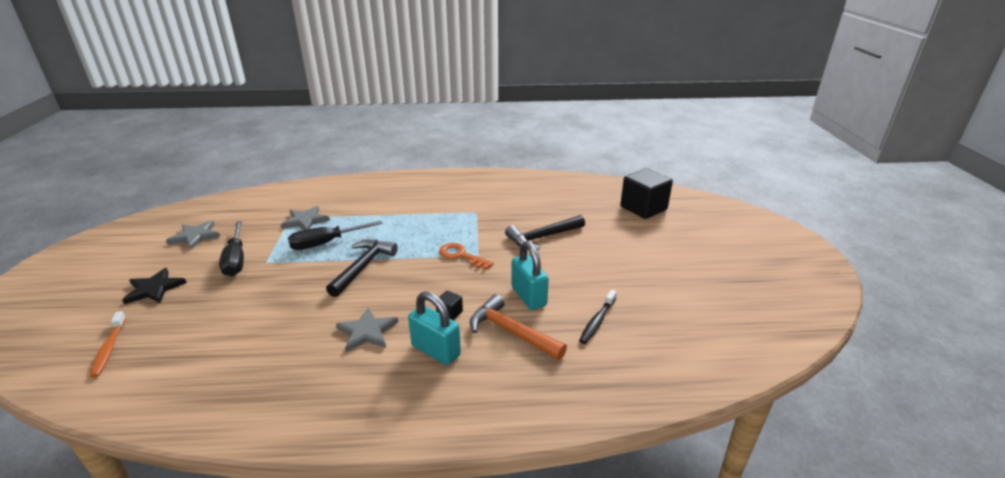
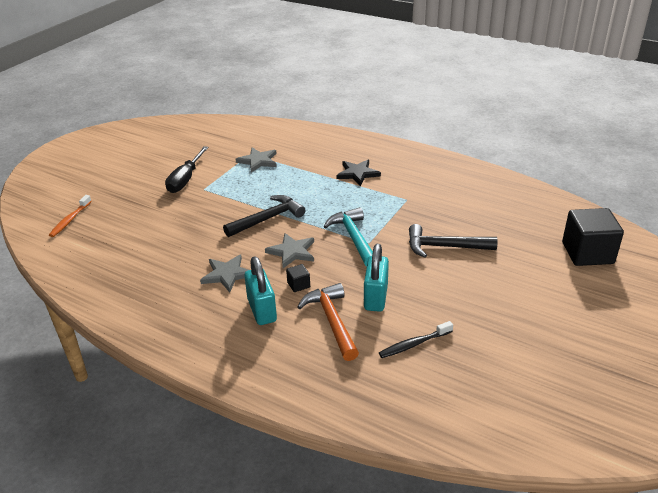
camera: 35 degrees right, 5 degrees up
(154, 289) = (121, 185): black star -> black star (357, 173)
(195, 236) = (173, 150): grey star -> grey star (292, 252)
(326, 243) = (257, 187): black screwdriver -> none
(461, 256) = (353, 238): orange key -> turquoise hammer

